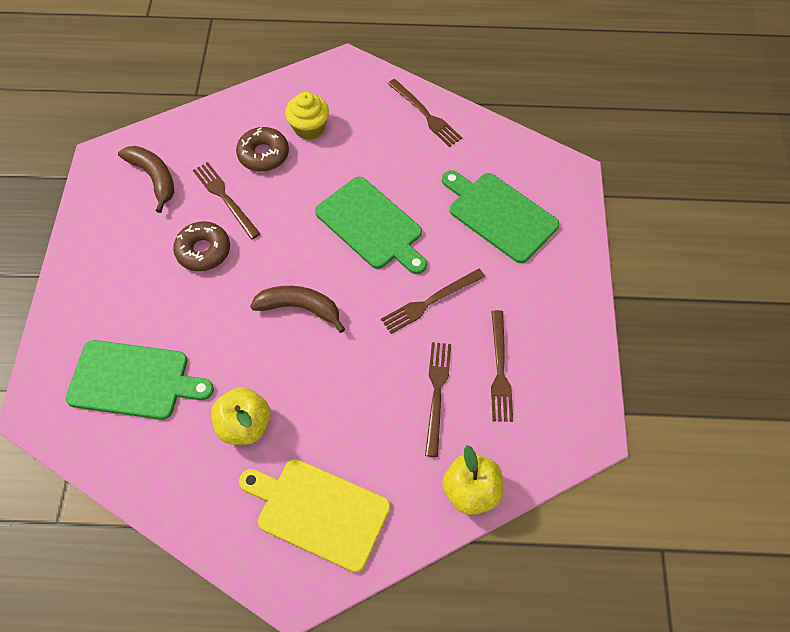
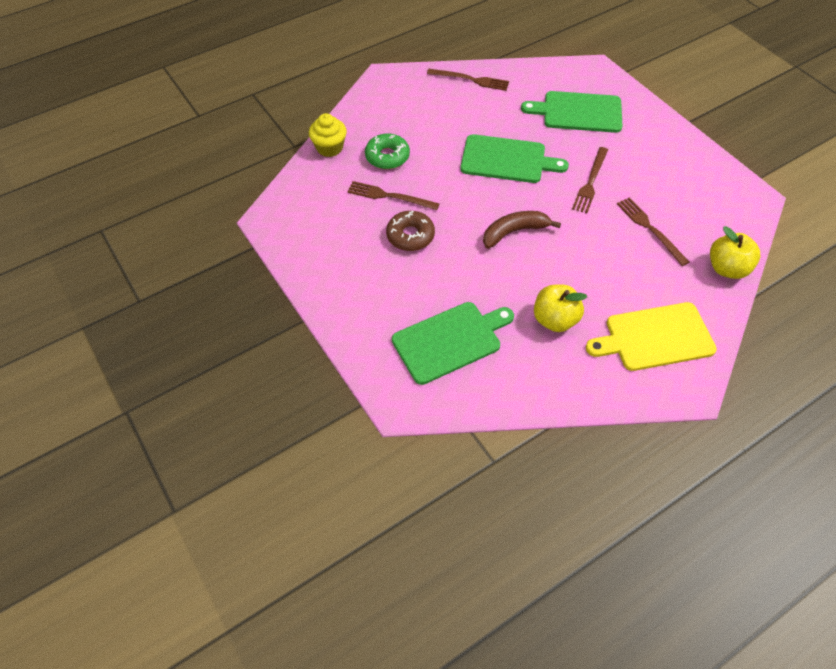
camera: 35 degrees left, 5 degrees down
(154, 178) = (323, 211): brown banana -> none
(263, 154) = (387, 156): brown donut -> green donut
(309, 128) = (401, 125): yellow cupcake -> yellow cupcake (329, 148)
(500, 369) = (671, 195): brown fork -> none

